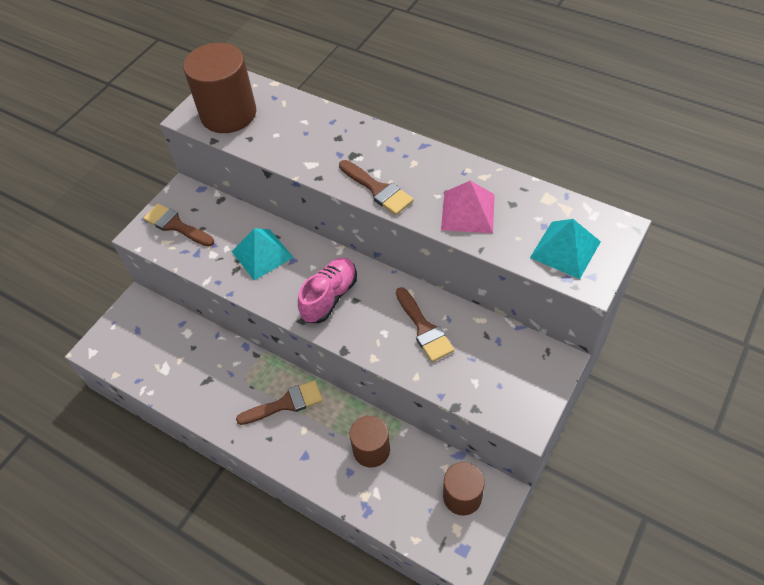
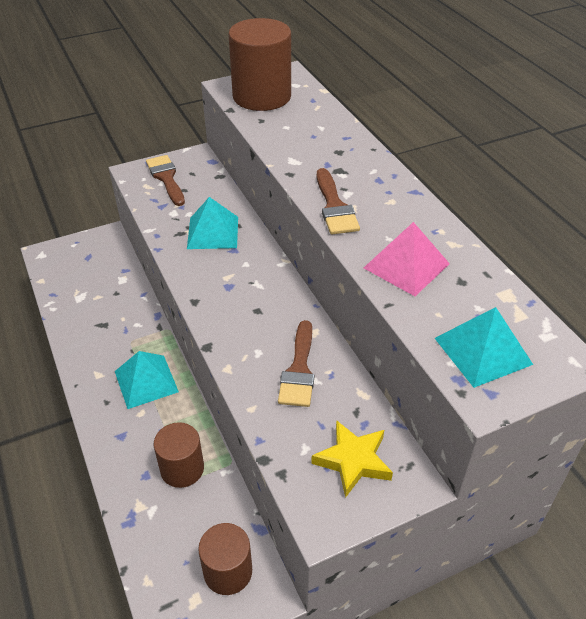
camera: 30 degrees right, 10 degrees down
(285, 404) = (146, 381): brown brush -> turquoise pyramid
(329, 297) = (237, 295): pink shoe -> none
(512, 370) = (353, 460): none -> yellow star

